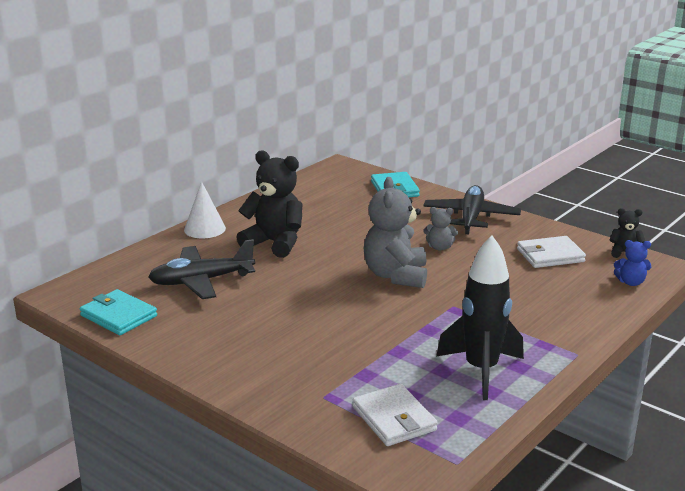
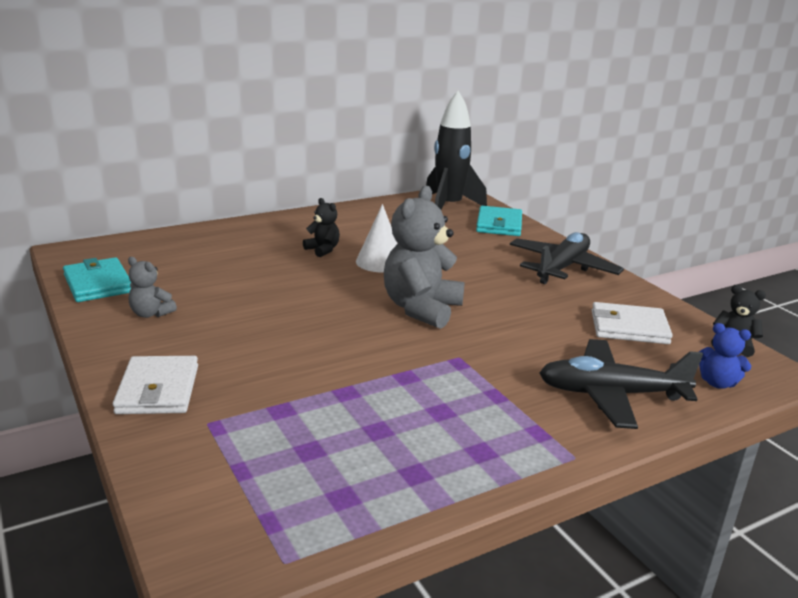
camera: 20 degrees right, 0 degrees up
(201, 281) = (212, 269): black plane -> black plane (611, 394)
(204, 229) = (268, 223): white cone -> white cone (380, 262)
(275, 243) = (323, 250): black teddy bear -> black teddy bear, size x0.49
(394, 419) = (262, 474): white wallet -> white wallet (158, 389)
(439, 247) = (498, 290): grey teddy bear -> grey teddy bear (151, 314)
(481, 370) = (427, 443): black rocket -> black rocket (449, 207)

